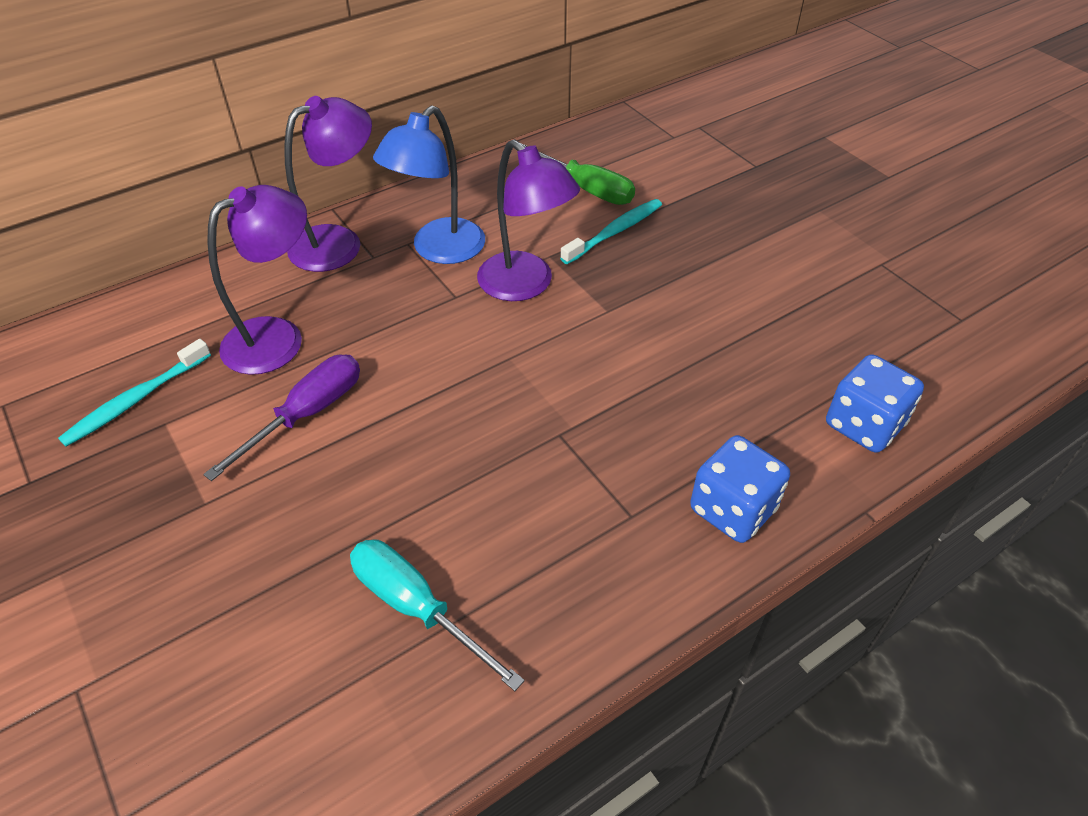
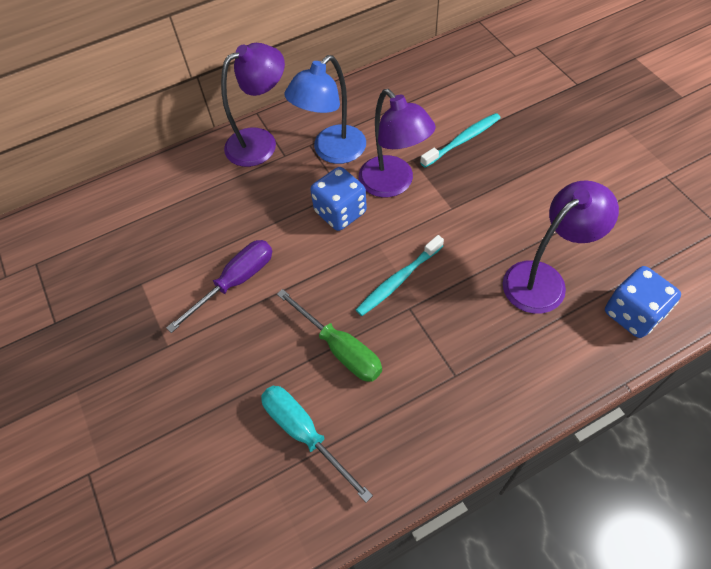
camera: 10 degrees right, 10 degrees up
(136, 400) = (121, 264): turquoise toothbrush -> turquoise toothbrush (398, 280)
(277, 337) = (216, 219): purple lamp -> purple lamp (543, 279)
(586, 188) = (444, 101): green screwdriver -> green screwdriver (340, 348)
(733, 509) = (528, 375): blue dice -> blue dice (340, 212)

